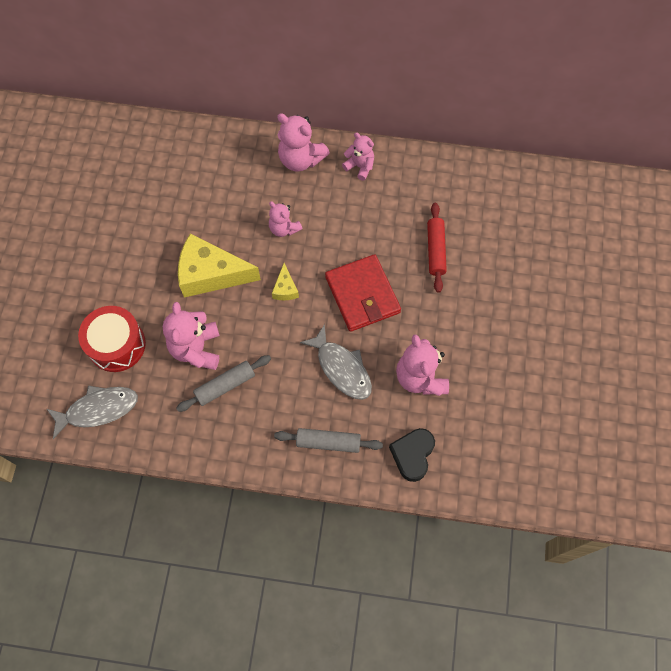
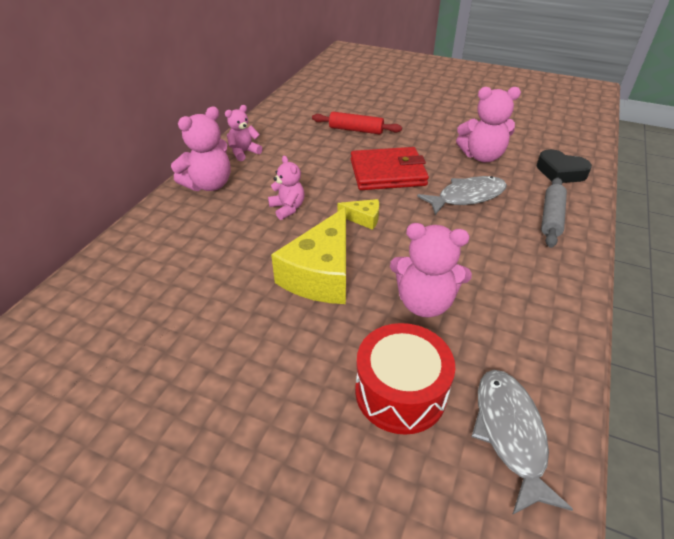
camera: 75 degrees left, 25 degrees down
(225, 386) = (480, 284): grey rolling pin -> none
(284, 228) = (287, 208): pink teddy bear -> pink teddy bear turned 90 degrees counterclockwise

